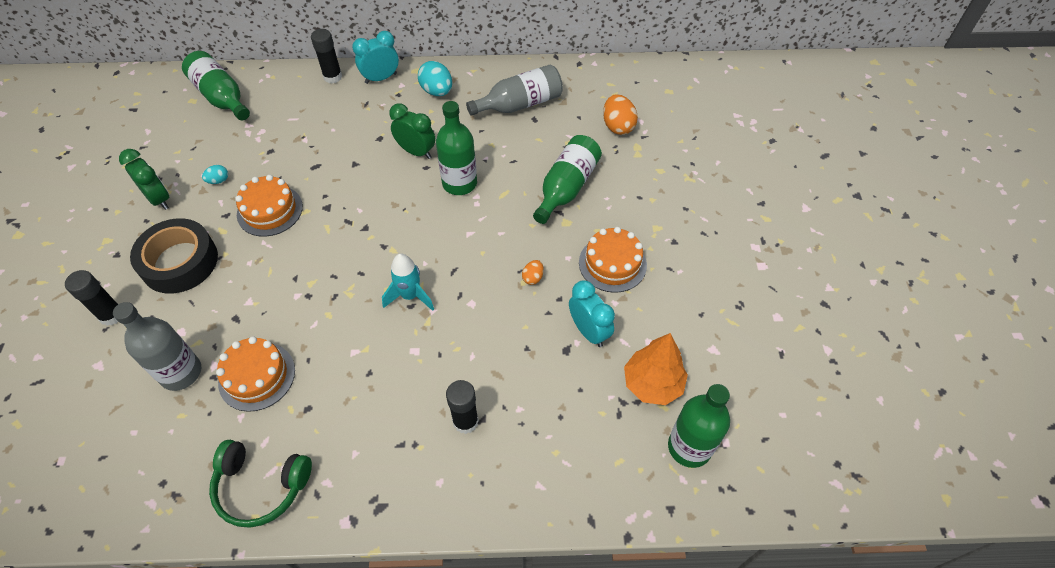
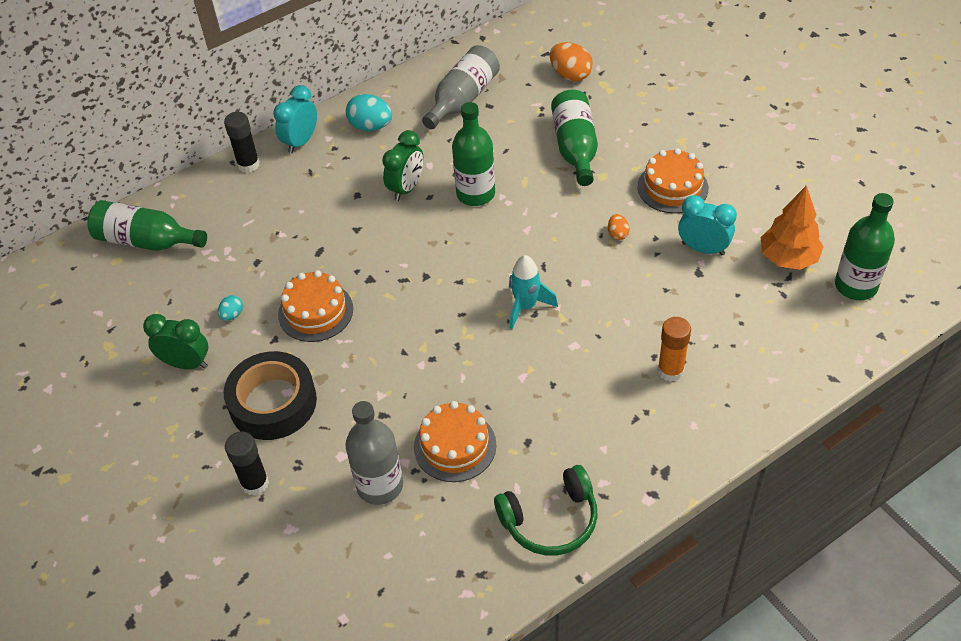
camera: 30 degrees left, 5 degrees down
(416, 152) = (406, 188): green clock -> green clock turned 120 degrees clockwise
(465, 421) = (670, 370): black glue stick -> orange glue stick

